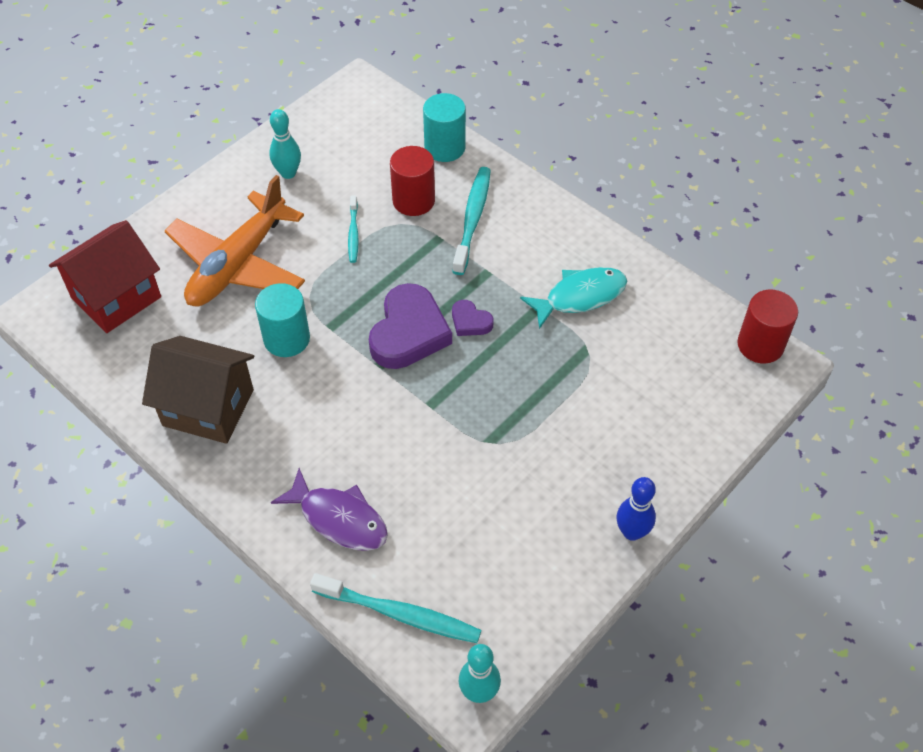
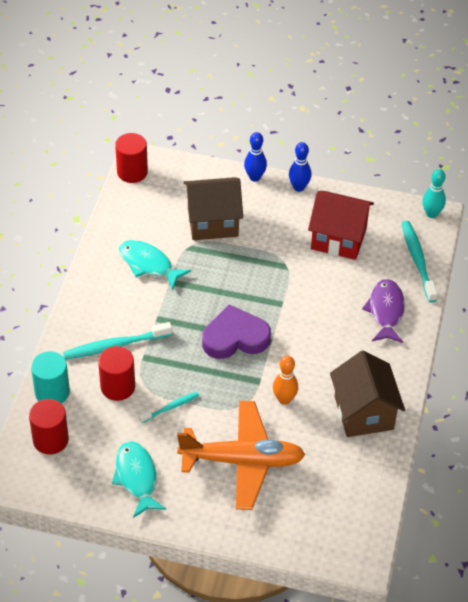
camera: 120 degrees left, 5 degrees down
(116, 297) = (319, 518): red house -> red house (338, 239)
(286, 339) = (284, 399): turquoise cylinder -> orange bowling pin
(288, 173) = (137, 478): turquoise bowling pin -> turquoise fish
(385, 127) = (50, 440): none -> red cylinder
(470, 321) = (205, 310): purple heart -> none
(617, 394) = (213, 222): none -> brown house
(681, 484) = (255, 177): none -> blue bowling pin

